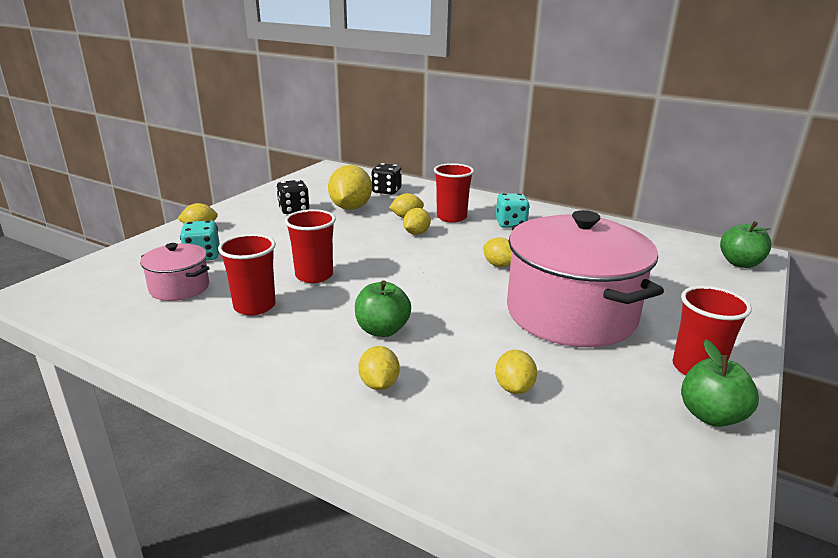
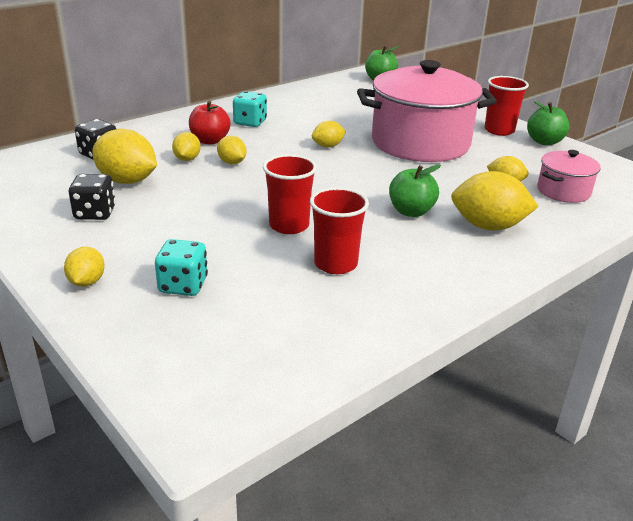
camera: 70 degrees left, 5 degrees up
(179, 288) = (262, 306): pink pot -> pink pot (563, 191)
(379, 384) = (488, 226): yellow lemon -> yellow lemon, size x1.81
(451, 217) = (210, 141): red cup -> red apple

